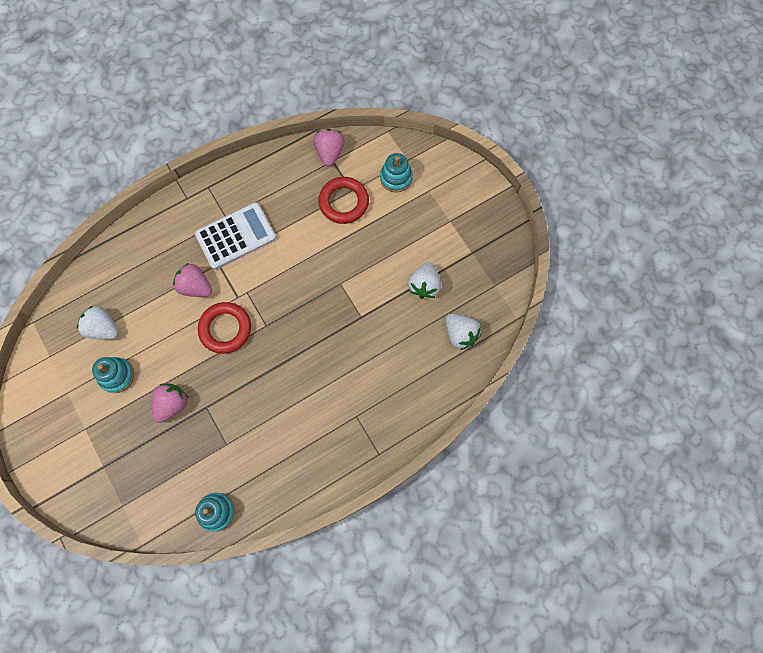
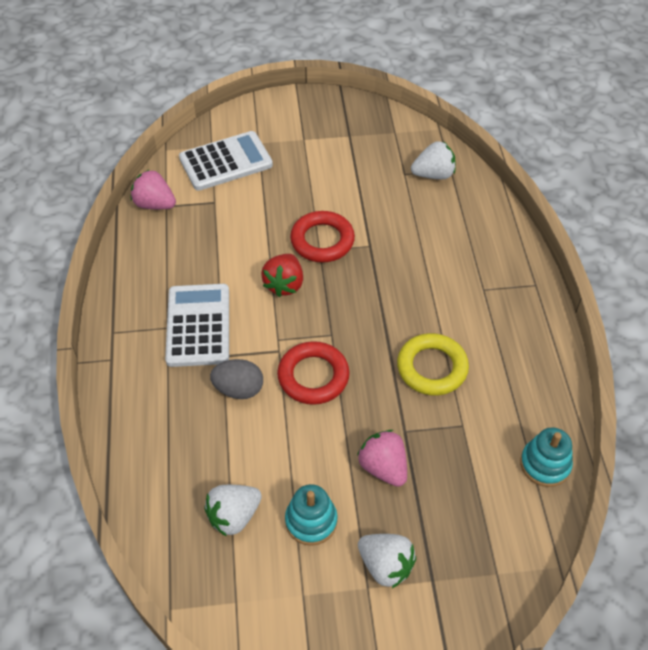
camera: 65 degrees left, 20 degrees down
(195, 287) = (239, 389): pink strawberry -> grey egg
(266, 405) = (432, 368): none -> yellow ring
(296, 274) = (284, 284): none -> red strawberry
(343, 202) = (224, 213): red ring -> red ring (322, 240)
(396, 178) = (226, 162): turquoise stacking toy -> white calculator
(424, 285) = (363, 183): white strawberry -> white strawberry (385, 566)

